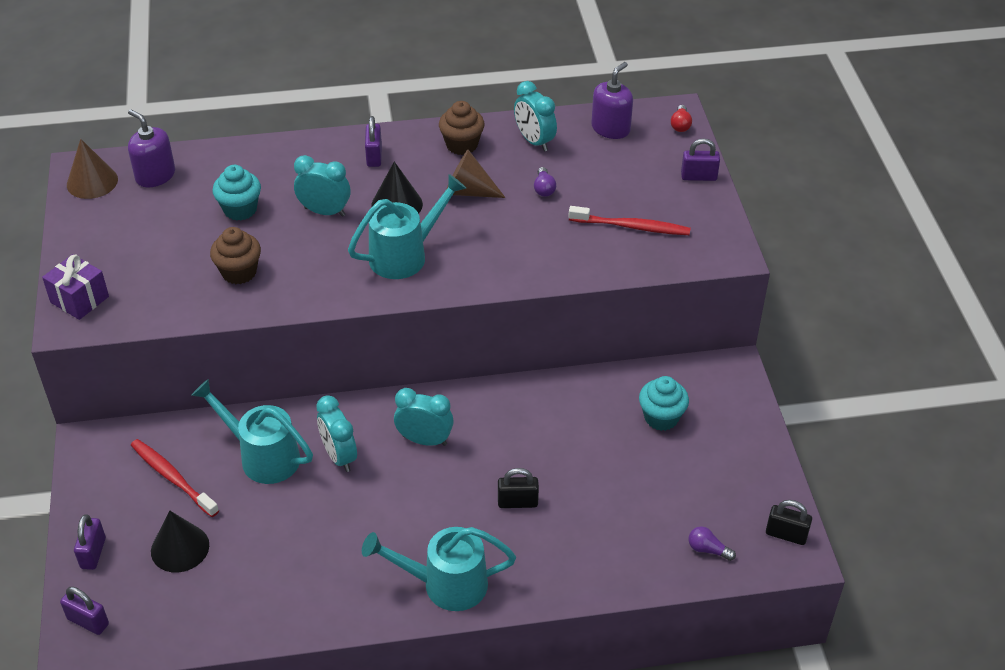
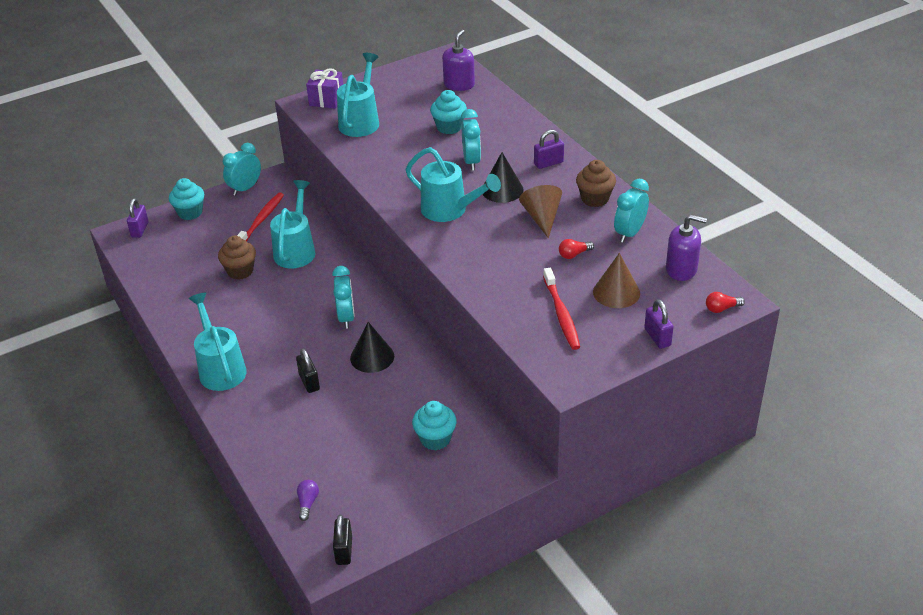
camera: 70 degrees right, 5 degrees down
(92, 182) = (436, 65): brown cone -> brown cone (616, 292)
(93, 553) = (190, 212): purple padlock -> turquoise cupcake
(160, 280) = (361, 121): none -> turquoise watering can
(180, 548) = (207, 243): black cone -> black cone (372, 357)
(239, 272) = (387, 147): brown cupcake -> brown cupcake (240, 271)
(339, 456) = (312, 283): turquoise clock -> turquoise clock (245, 188)
(544, 189) = (574, 254): purple light bulb -> red light bulb

